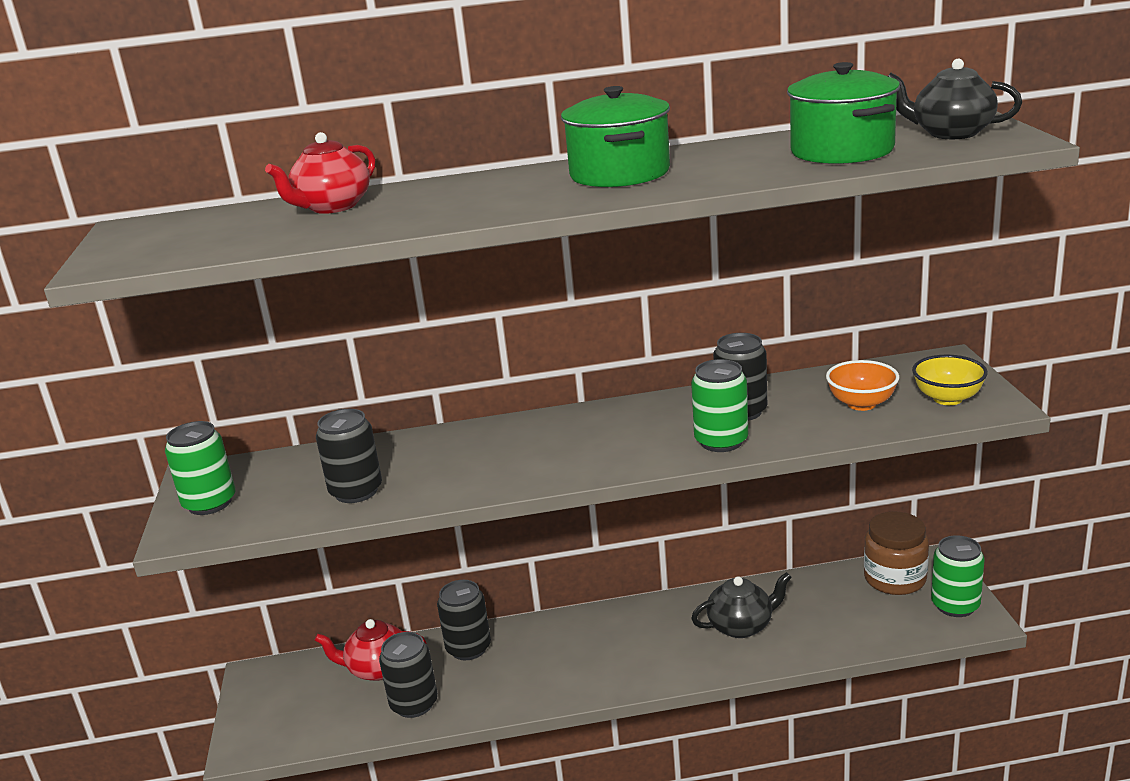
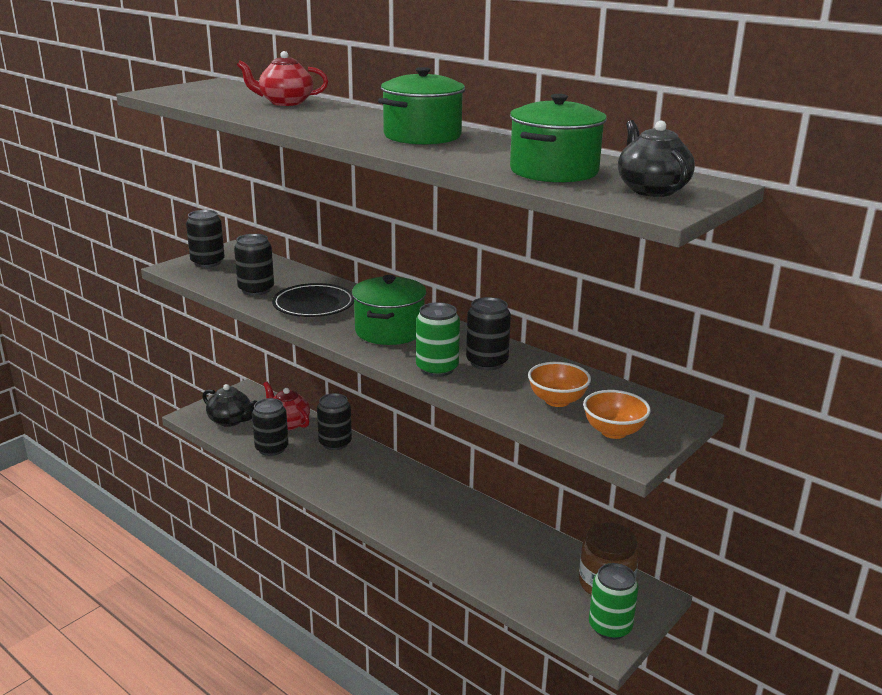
camera: 45 degrees right, 0 degrees up
(210, 503) = (208, 262): green can -> black can
(462, 466) = (314, 305): none -> black plate
(597, 440) = (389, 331): none -> green pot
(741, 626) = (469, 534): black teapot -> black teapot (230, 420)
(947, 398) = (613, 431): yellow bowl -> orange bowl

